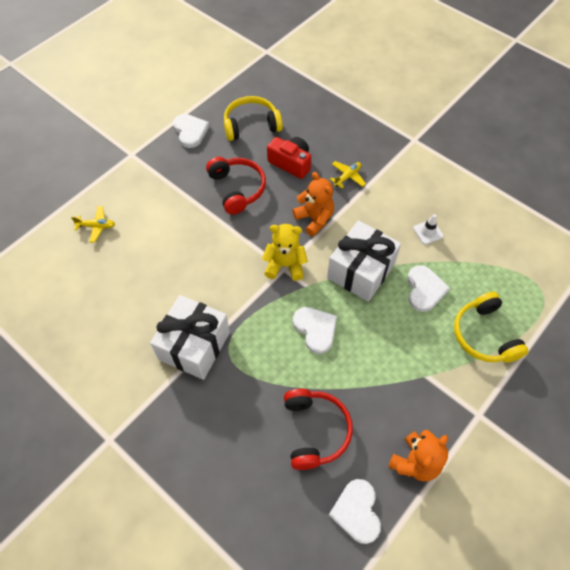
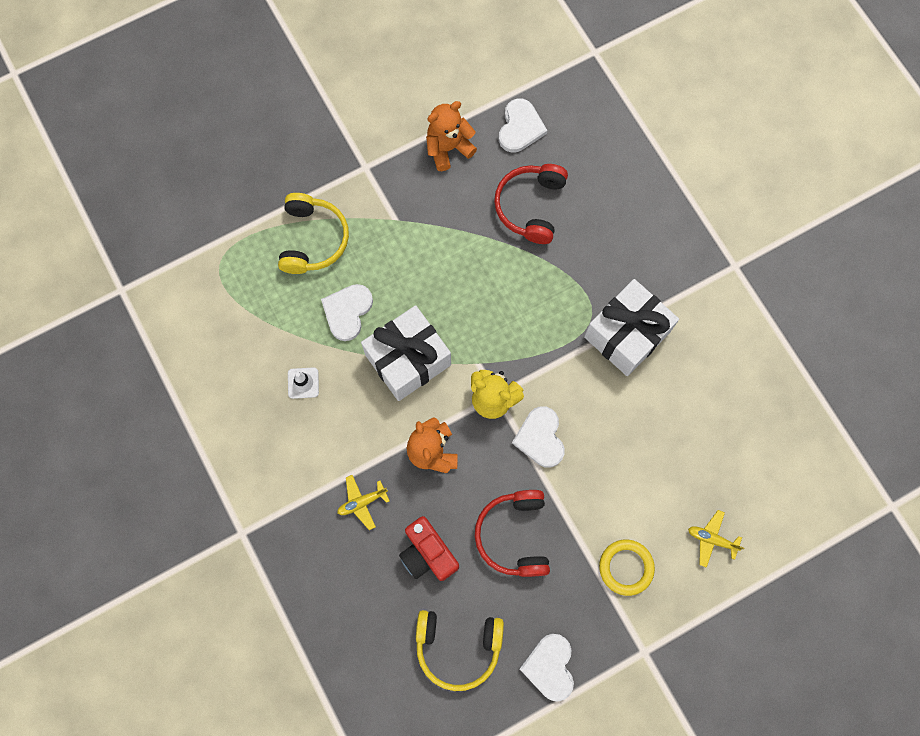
camera: 160 degrees left, 15 degrees up
(154, 193) = (626, 567): none -> yellow ring
(315, 329) = (489, 308): white heart -> white heart (540, 438)

